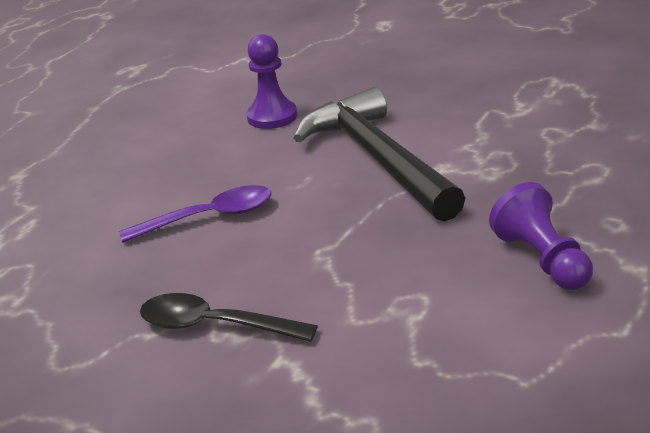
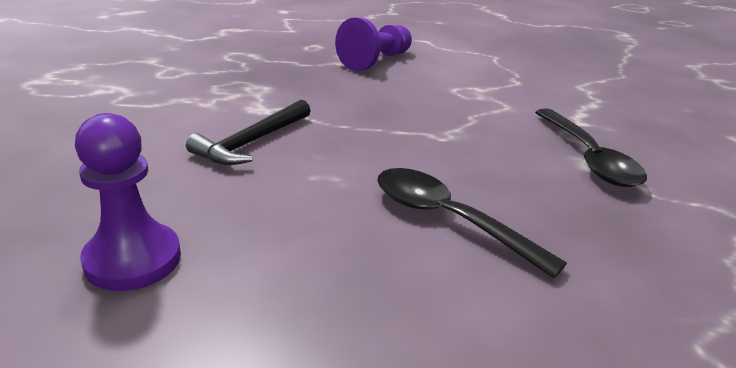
camera: 125 degrees left, 0 degrees up
(209, 218) = (448, 219): purple spoon -> black spoon
(378, 159) = (251, 142): black hammer -> black hammer, size x0.49

